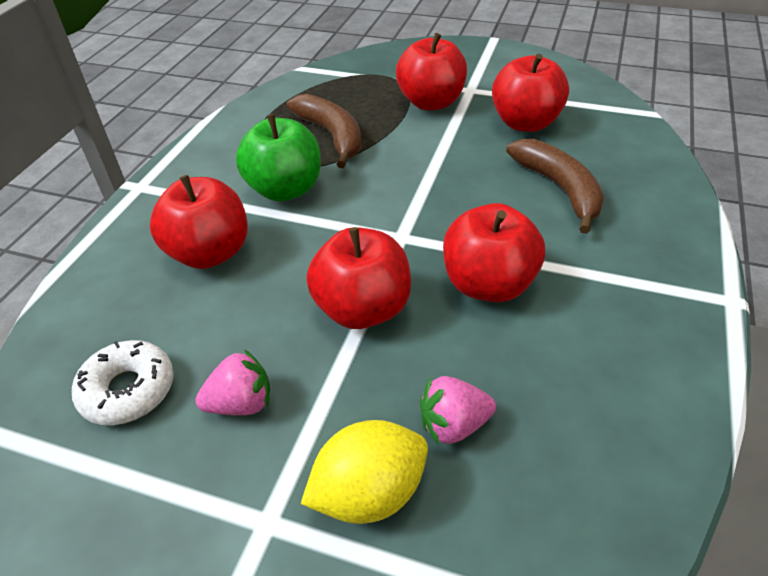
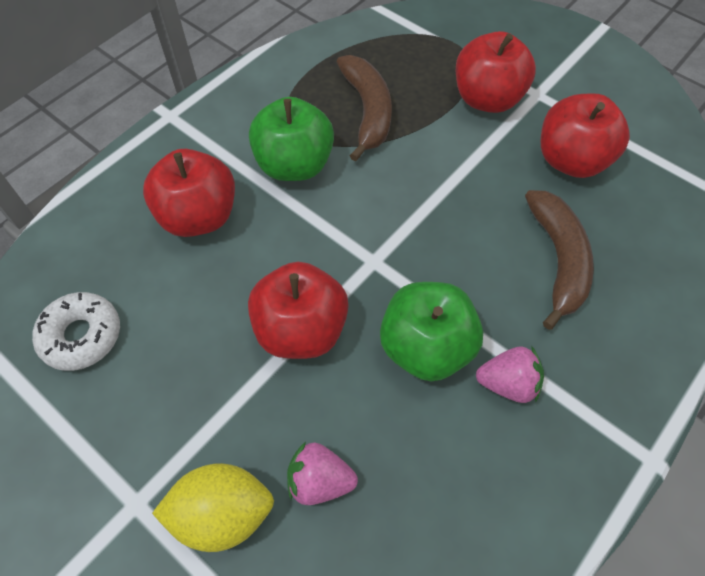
camera: 20 degrees right, 15 degrees up
(241, 403) = (161, 386): pink strawberry -> pink strawberry (508, 383)
(488, 284) = (426, 347): red apple -> green apple

